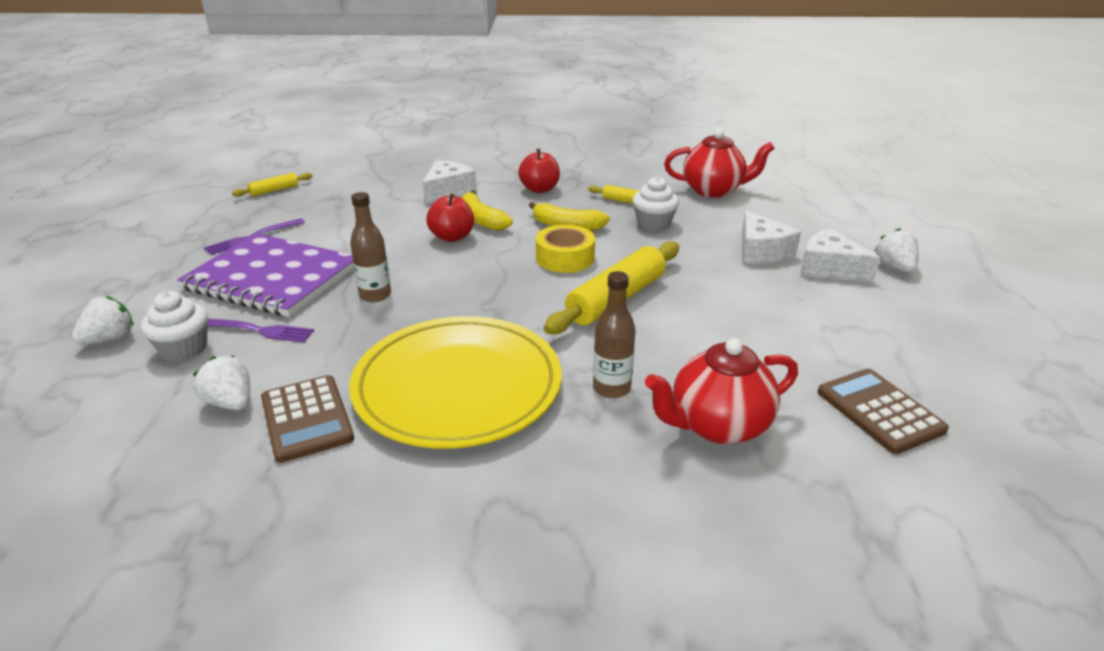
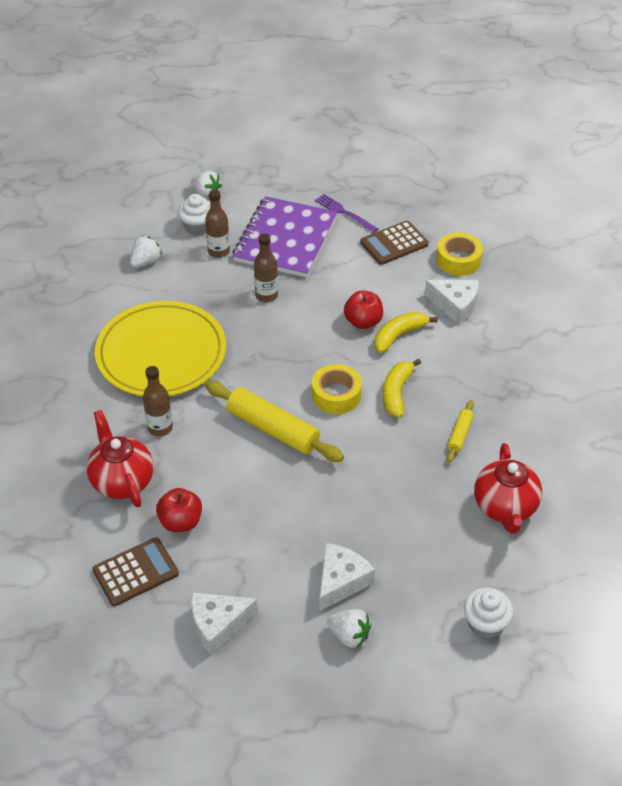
camera: 85 degrees right, 15 degrees up
(258, 330) = (219, 251): purple fork -> brown bottle
(274, 190) = (432, 200): yellow rolling pin -> none
(306, 418) = (131, 295): brown calculator -> brown calculator (394, 243)
(380, 185) = (458, 260): none -> yellow tape
(539, 189) = (475, 368): red apple -> red apple (181, 522)
(653, 224) = (412, 455): white cupcake -> white cupcake (485, 624)
(761, 251) = (368, 533): white cheese -> white cheese (218, 625)
(894, 267) = (349, 635): white strawberry -> white strawberry turned 45 degrees clockwise

